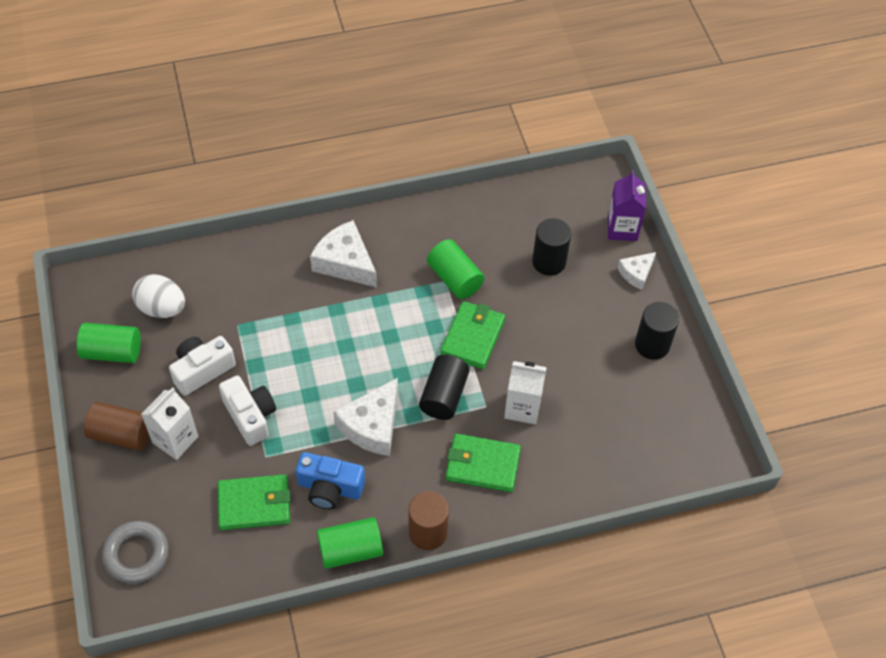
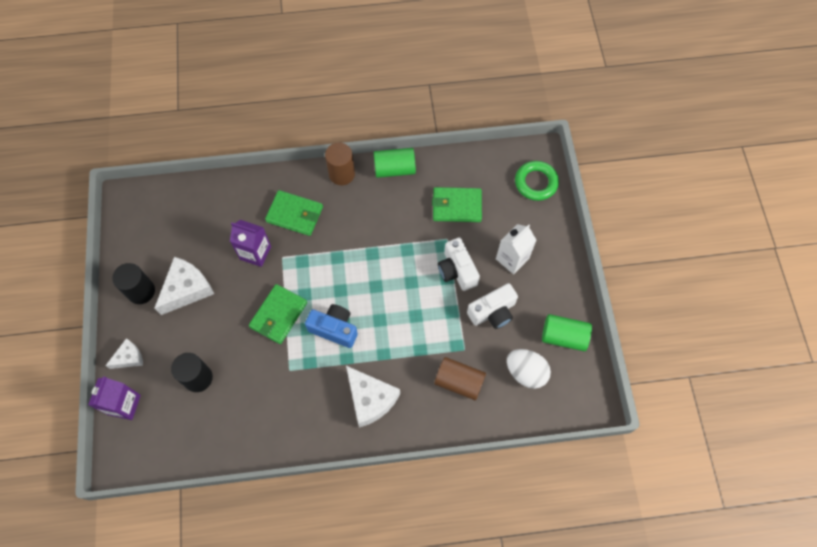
camera: 170 degrees left, 10 degrees up
(122, 434) = (551, 267): brown cylinder -> brown cylinder (459, 382)
(136, 554) = (536, 183): grey ring -> green ring
(330, 488) = (404, 211): blue camera -> blue camera (334, 329)
(372, 425) = (368, 252): white cheese -> white cheese (187, 289)
(443, 395) = (311, 269): black cylinder -> none
(454, 278) = (281, 371): green cylinder -> none
(522, 407) = (255, 253): white carton -> purple carton

